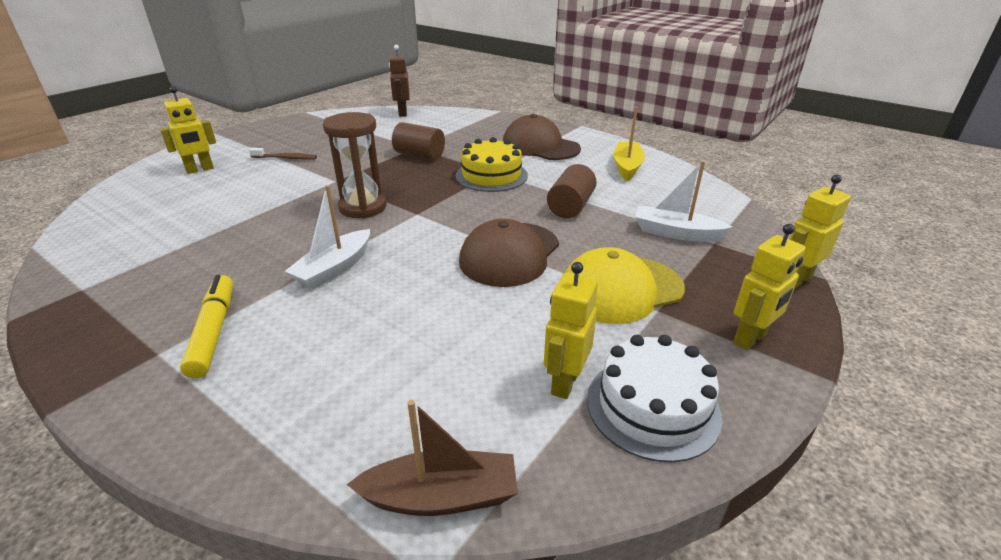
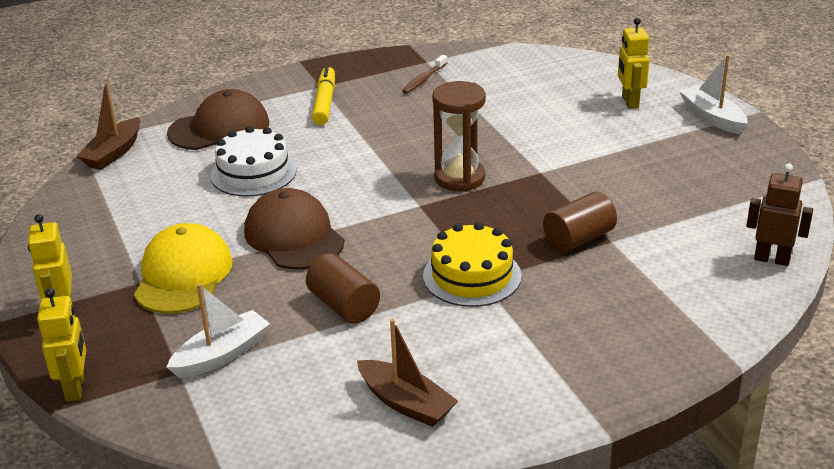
camera: 120 degrees right, 0 degrees up
(213, 331) = (324, 102): yellow marker -> yellow marker turned 105 degrees counterclockwise
(286, 158) = (631, 149): brown toothbrush -> brown toothbrush (424, 79)
(334, 268) = (358, 150): white boat -> white boat (712, 117)
(540, 146) = (540, 350): brown cap -> brown cap (219, 128)
(564, 382) = (131, 211): yellow robot -> none
(627, 167) = (406, 403): yellow boat -> brown boat
(652, 406) = (74, 236): white cake -> white cake (253, 172)

